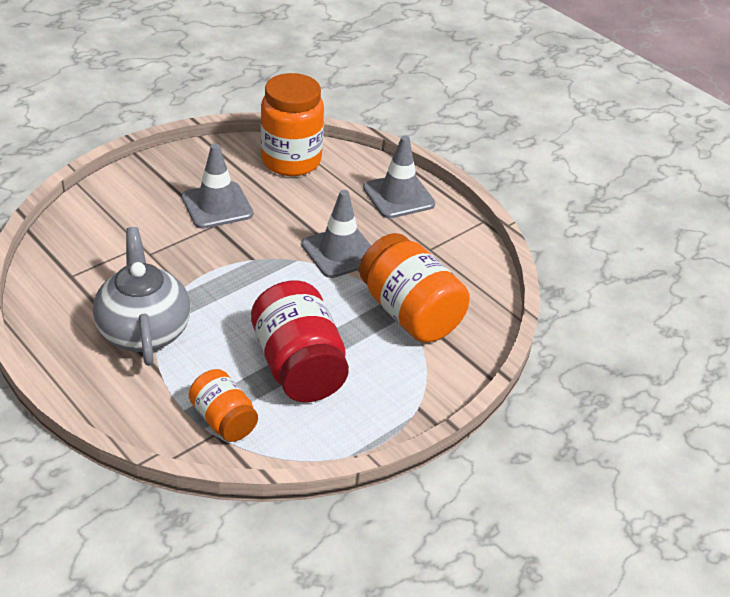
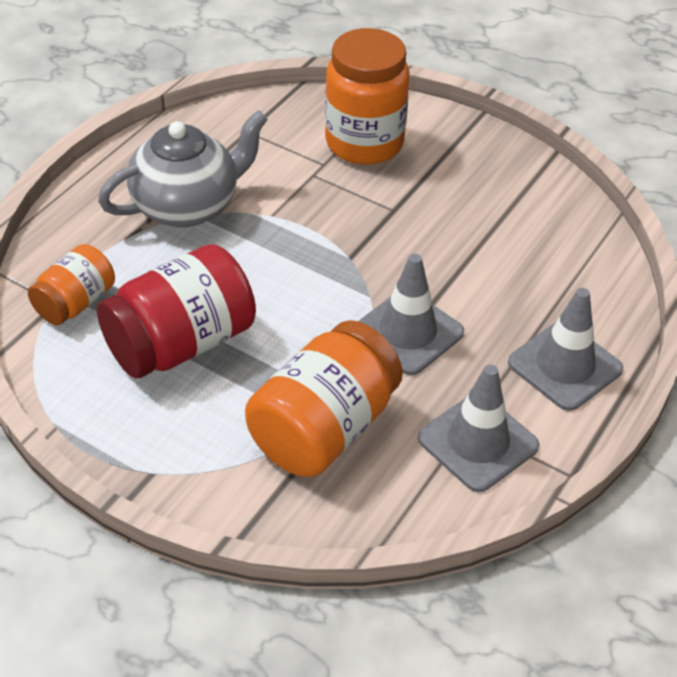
camera: 75 degrees right, 5 degrees up
(217, 205) = (430, 202): grey traffic cone -> grey traffic cone (478, 442)
(291, 161) = (565, 242): orange jar -> orange jar (364, 143)

